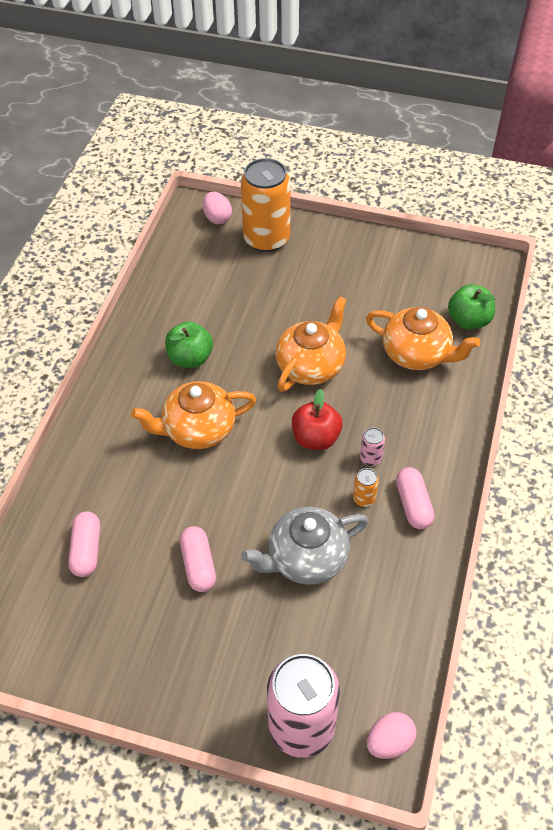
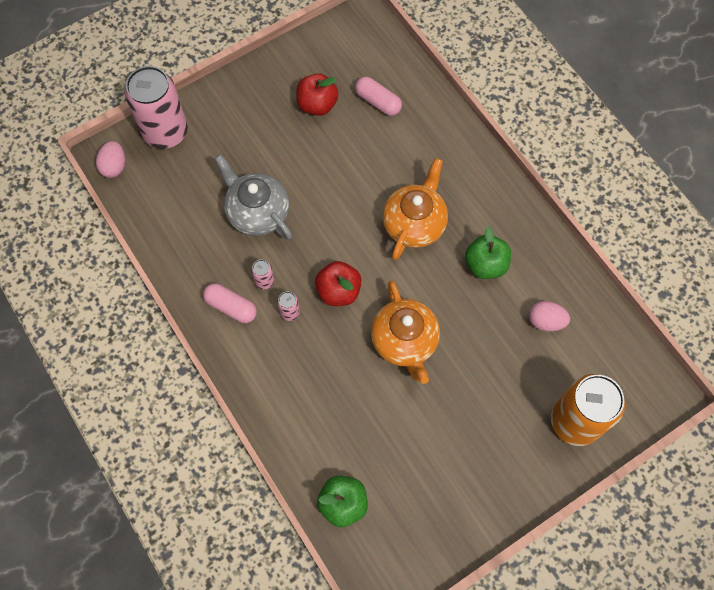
camera: 130 degrees right, 15 degrees up
(136, 602) = (317, 105): none -> red apple
(198, 565) = (310, 152): pink capsule -> none
(217, 218) = (635, 401): pink egg -> pink egg (545, 321)
(306, 558) = (257, 212): grey teapot -> grey teapot turned 60 degrees counterclockwise
(364, 498) = (264, 281): orange can -> pink can
(417, 354) = (347, 429): orange teapot -> none

